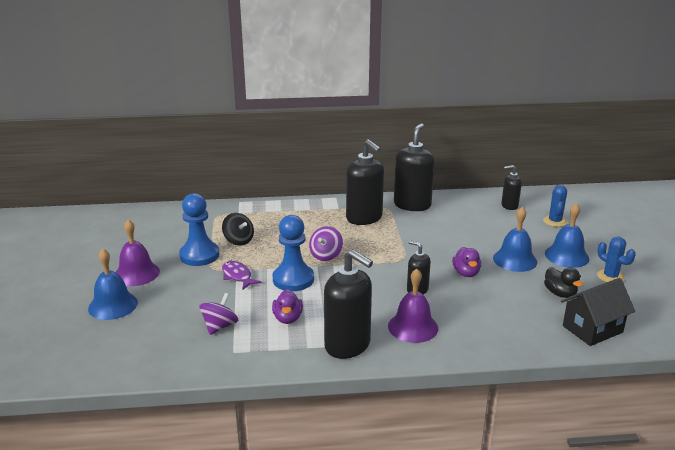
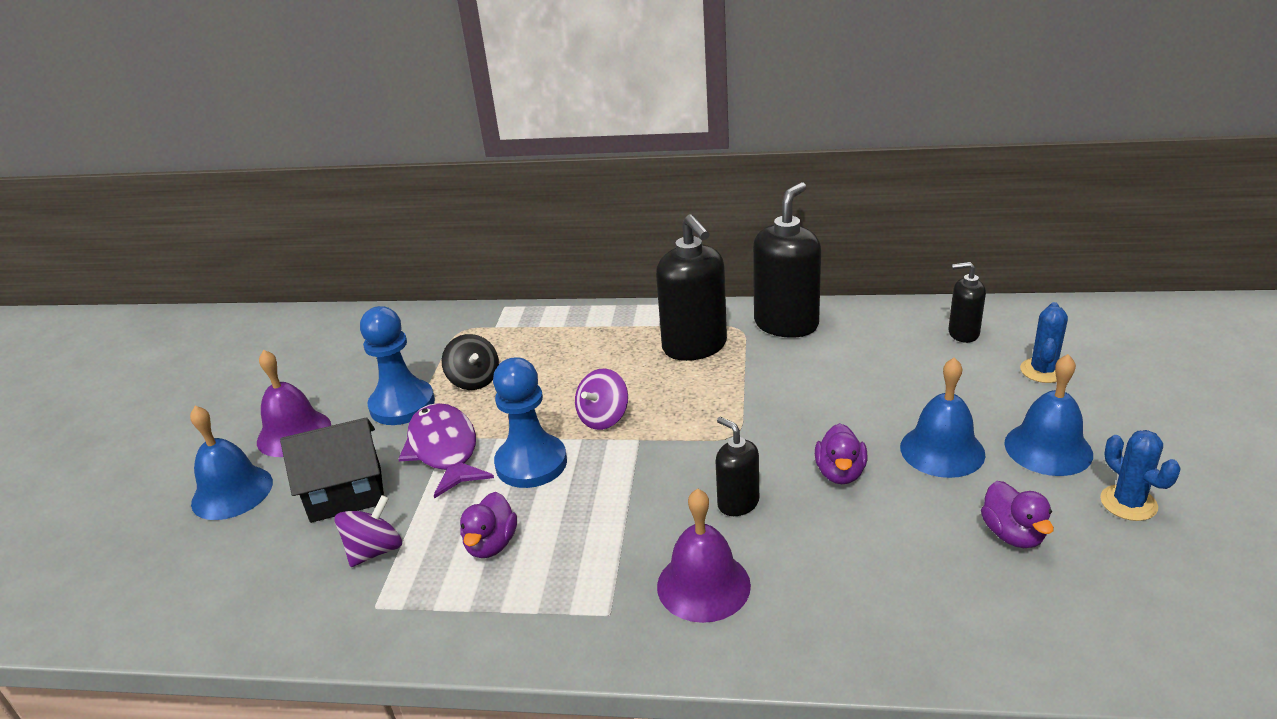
camera: 15 degrees right, 5 degrees up
(237, 276) = (444, 450): purple fish -> purple fish, size x1.61
(348, 345) = (572, 614): black soap dispenser -> none
(560, 293) = (1012, 534): black duck -> purple duck
(592, 329) = (1060, 627): black house -> black house (346, 494)

